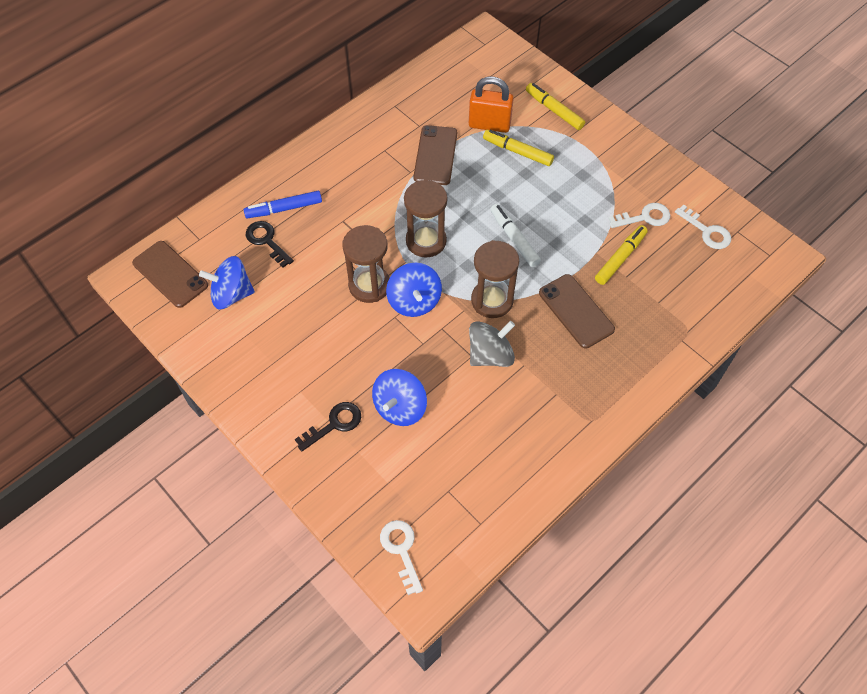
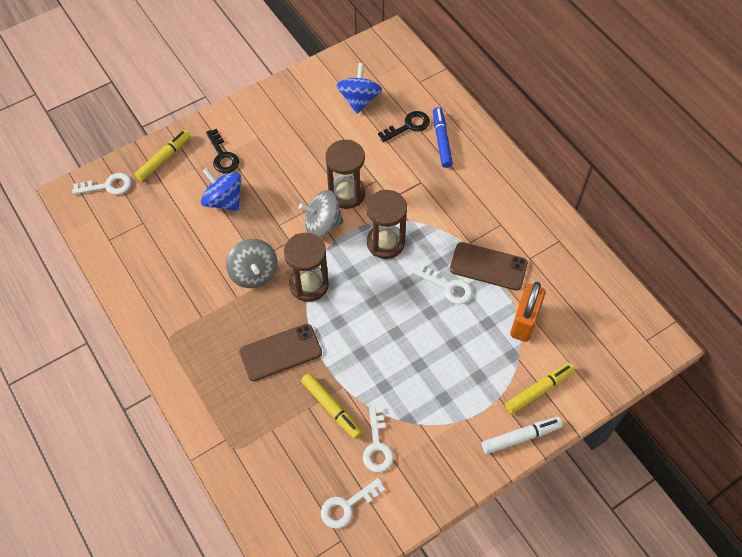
camera: 100 degrees right, 0 degrees up
(170, 274) = (387, 62): brown phone -> none
(414, 301) = (322, 224): blue spinning top -> grey spinning top
(466, 183) = (448, 287): none -> white key
(514, 239) = (374, 316): white marker -> white marker (520, 437)
(517, 152) = (483, 342): yellow marker -> yellow marker (164, 159)

